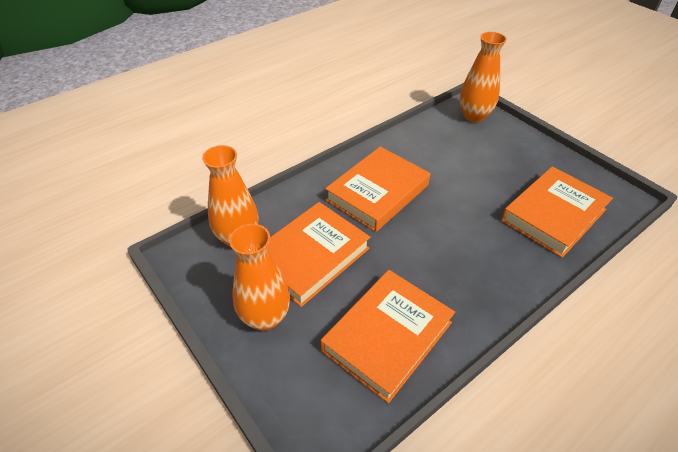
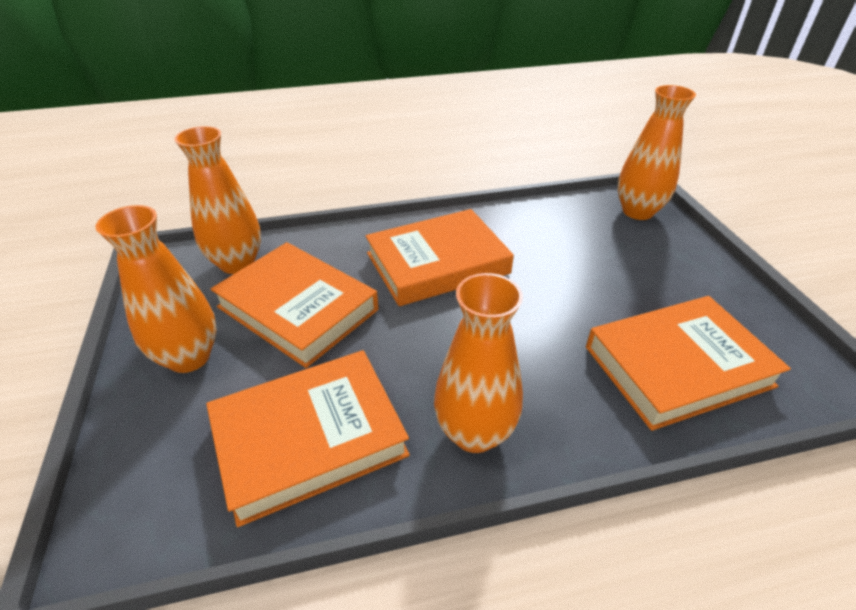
camera: 25 degrees right, 5 degrees down
(310, 256) = (298, 308): orange book -> orange book turned 60 degrees clockwise
(476, 295) = (474, 433): none -> orange vase

